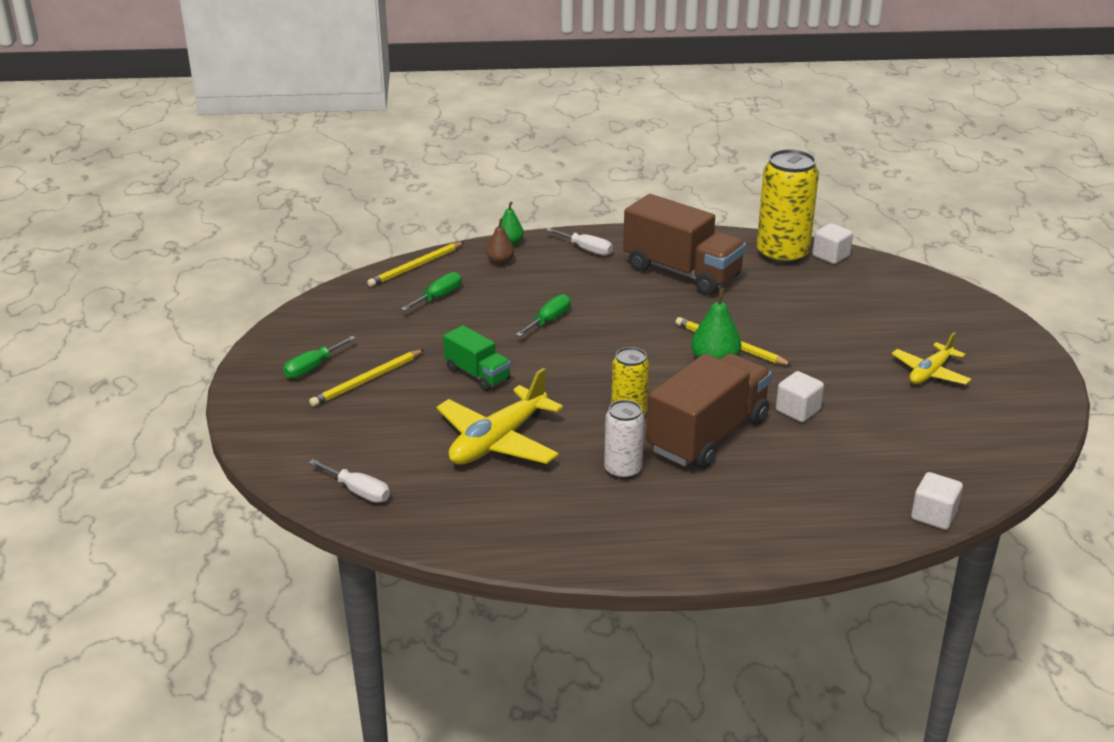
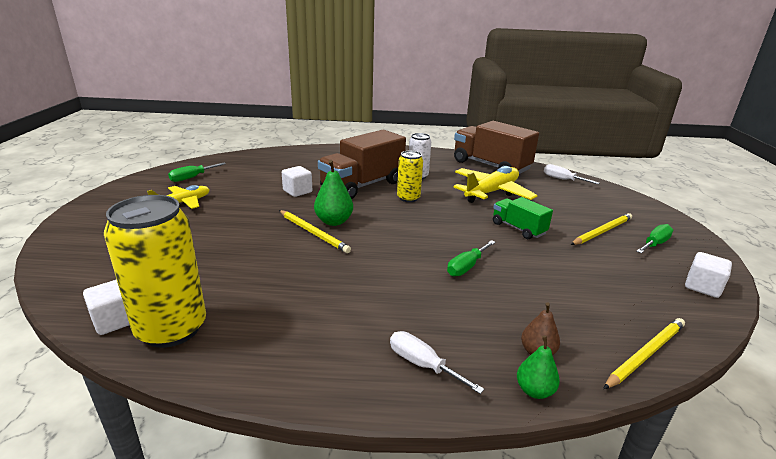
camera: 175 degrees left, 5 degrees down
(438, 297) = (589, 304): green screwdriver -> green screwdriver (192, 177)
(682, 272) = (313, 312): brown truck -> brown truck (490, 166)
(934, 515) = (270, 152): white cube -> white cube (702, 287)

